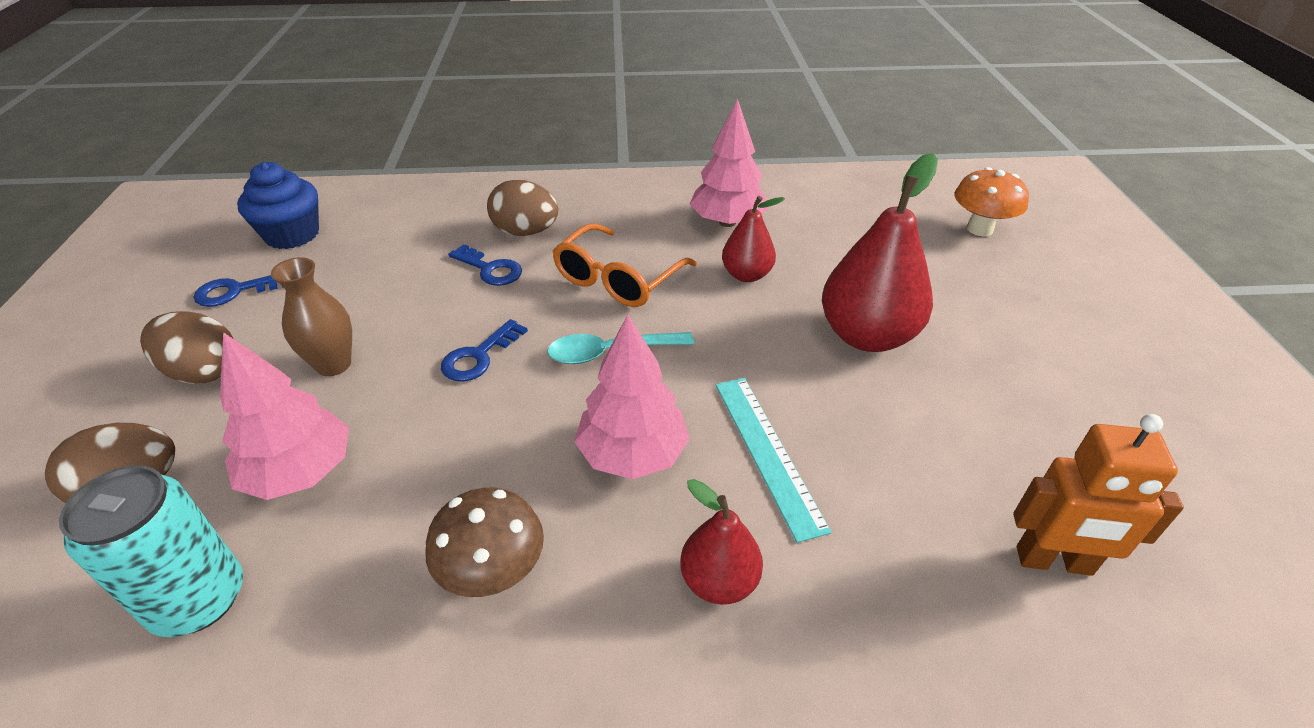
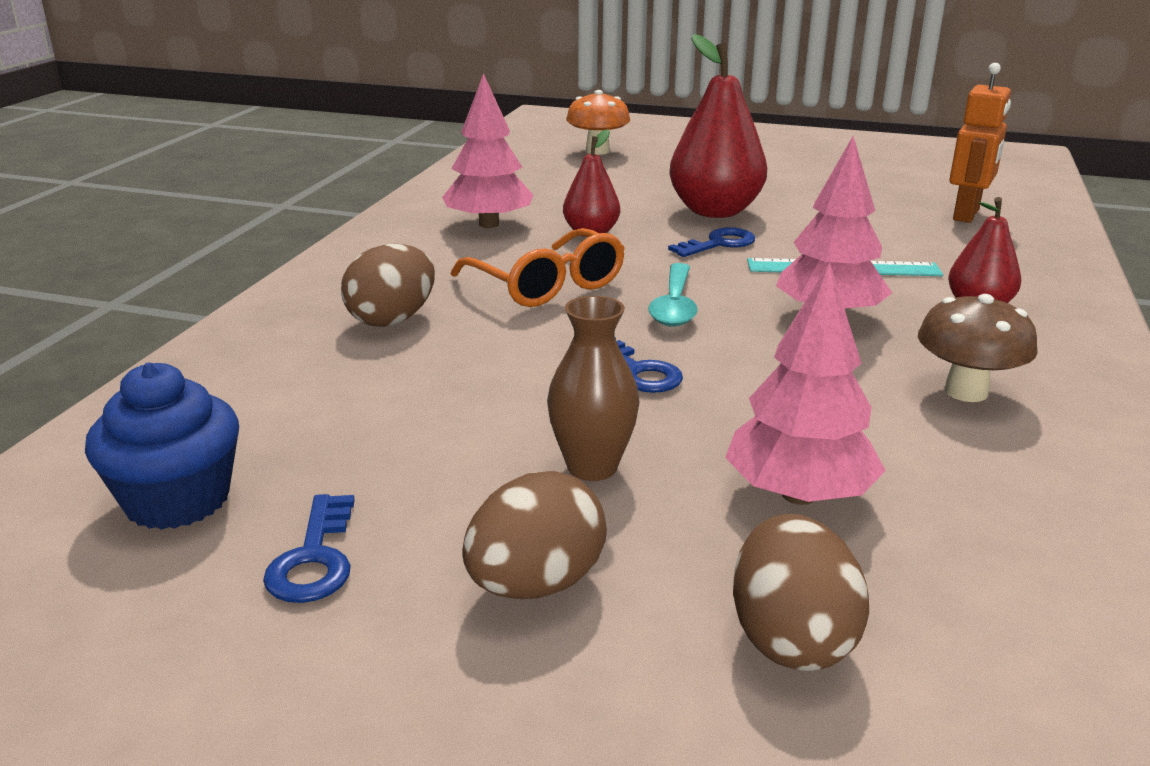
camera: 70 degrees left, 15 degrees down
(199, 599) = (994, 565): turquoise can -> none
(490, 269) = (459, 348): blue key -> blue key (719, 244)

